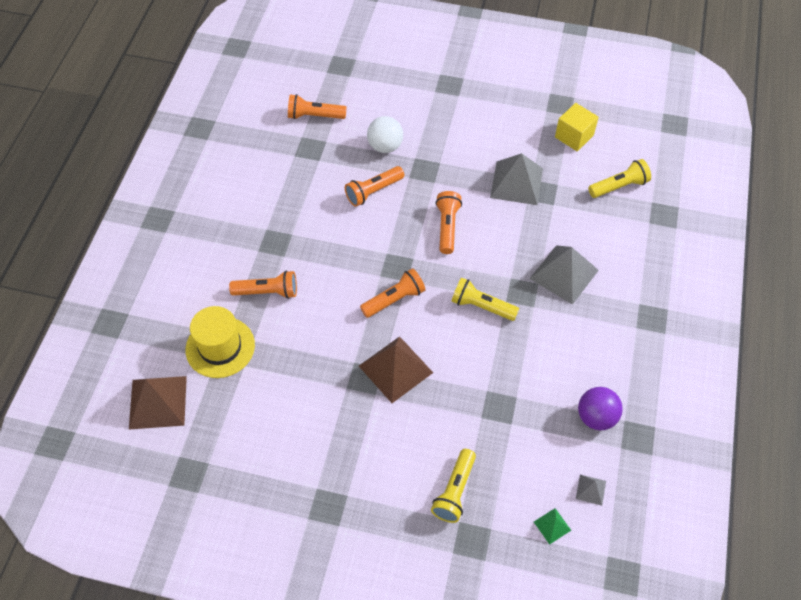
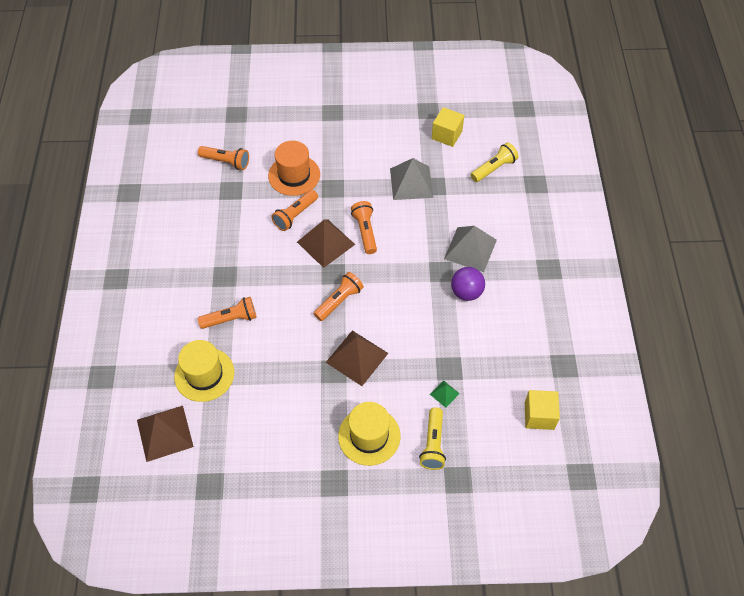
camera: 15 degrees left, 0 degrees up
(314, 116) = (226, 162): orange flashlight -> orange flashlight turned 150 degrees counterclockwise
(383, 463) = (369, 436): none -> yellow hat
(385, 146) = (294, 175): white ball -> orange hat
(398, 230) = (326, 243): none -> brown pyramid
(481, 306) = (412, 290): yellow flashlight -> none
(552, 526) = (517, 451): green pyramid -> green pyramid (444, 394)
(591, 490) = (539, 415): grey pyramid -> yellow cube
(596, 417) = (527, 357): purple ball -> purple ball (466, 292)

